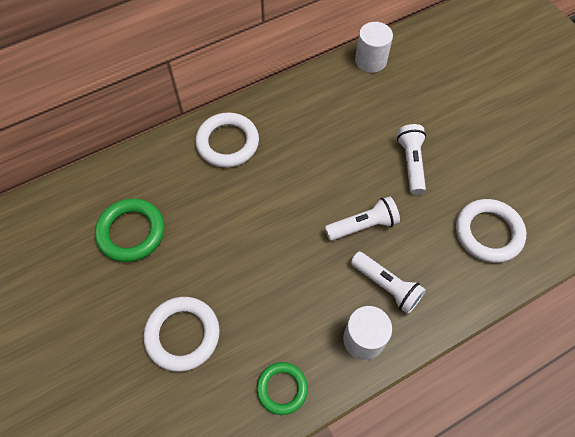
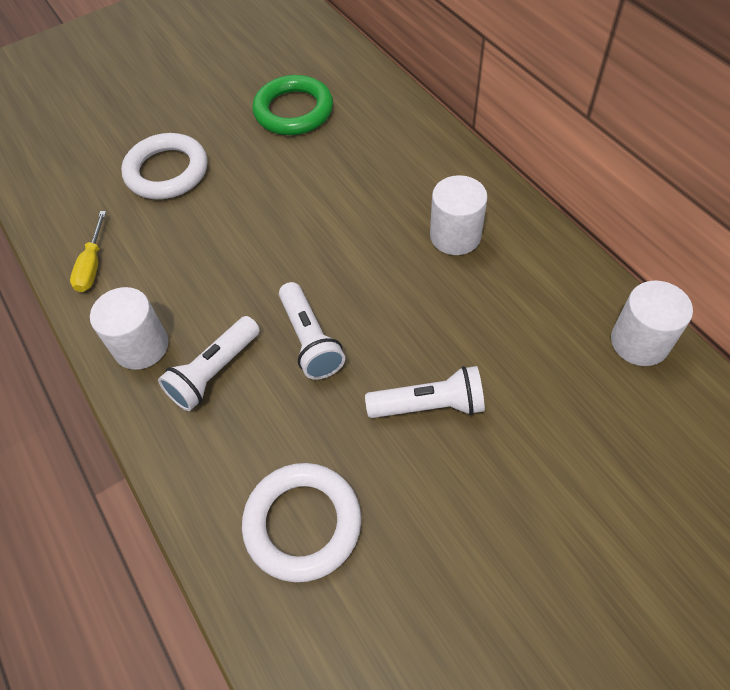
camera: 90 degrees right, 5 degrees down
(227, 143) = (432, 177): white ring -> none
(282, 388) = (92, 265): green ring -> yellow screwdriver
(283, 135) = (455, 236): none -> white cylinder

